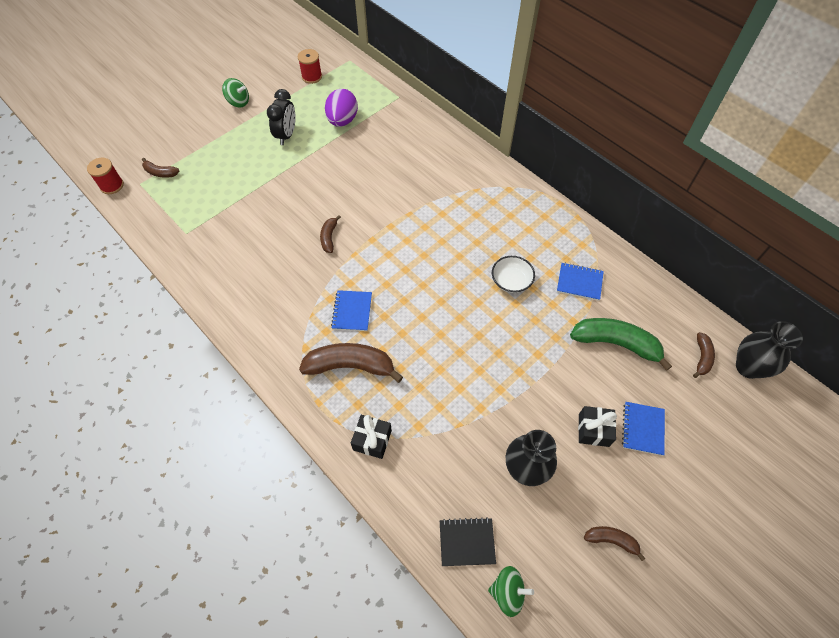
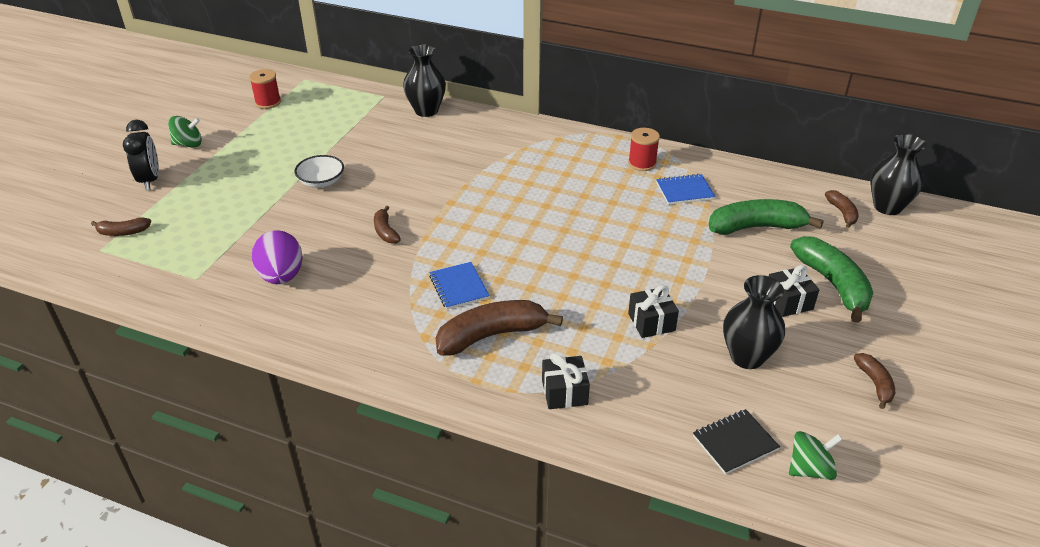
camera: 25 degrees left, 20 degrees down
(112, 185) = (59, 262): red spool -> red spool (642, 163)
(286, 135) = (270, 158): black clock -> black clock (150, 180)
(342, 120) = (331, 130): purple egg -> purple egg (281, 276)
(422, 123) = (426, 110): none -> black vase
(472, 404) = (651, 322): none -> black gift
(511, 281) = (615, 210): white bowl -> white bowl (321, 182)
(611, 540) = (875, 384): brown banana -> brown banana turned 90 degrees clockwise
(642, 429) = (833, 284): blue notebook -> green banana

